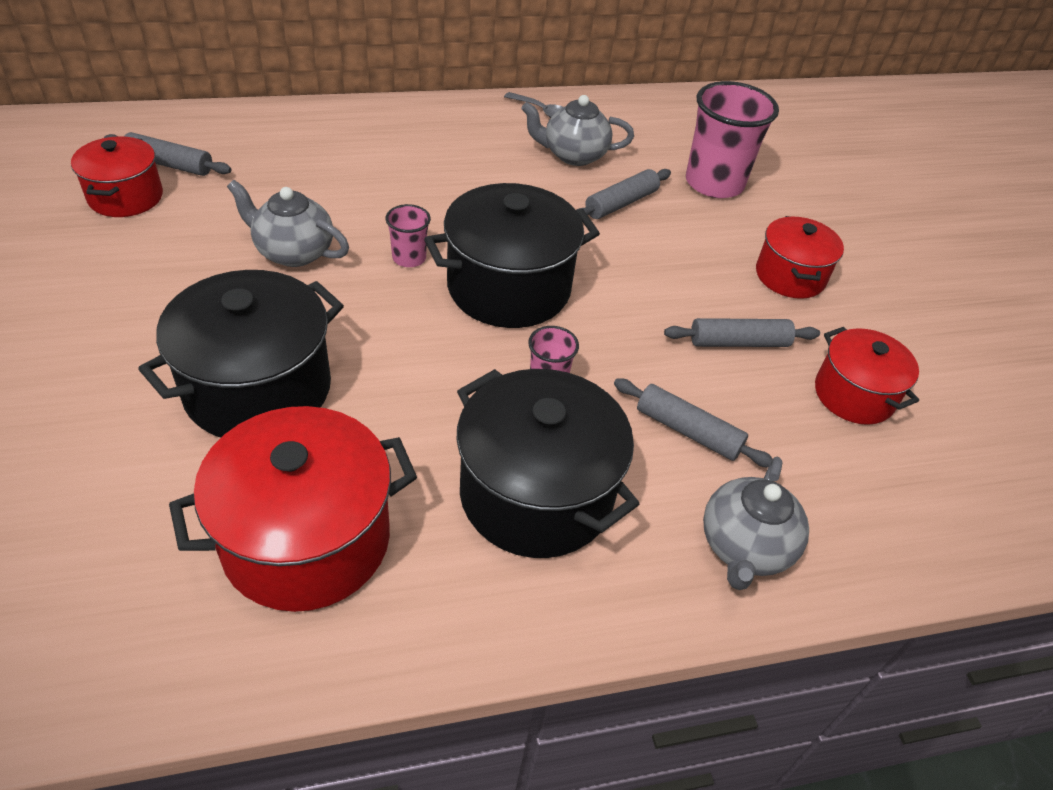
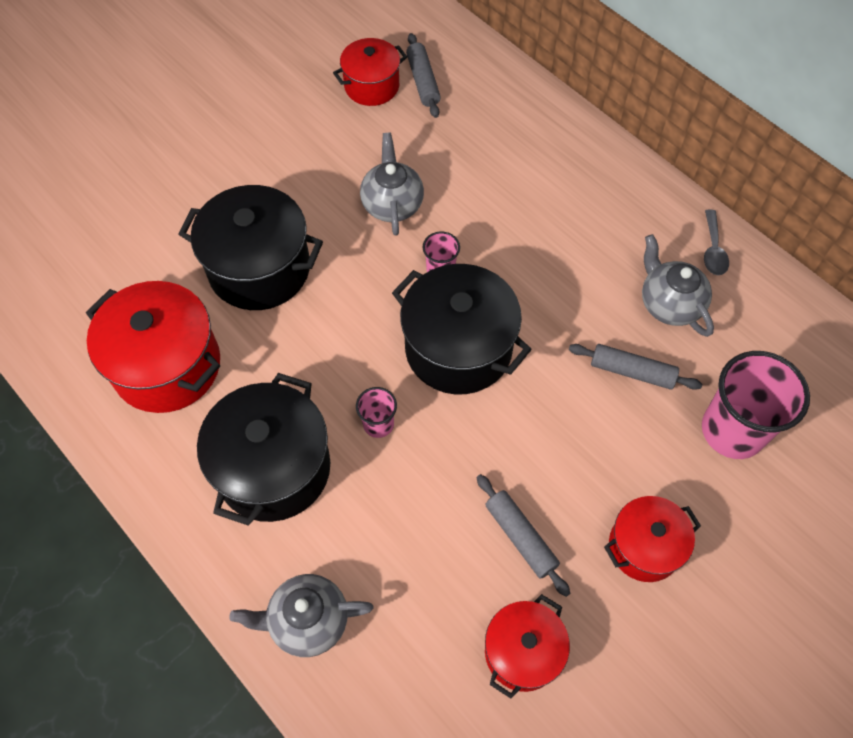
camera: 65 degrees right, 15 degrees up
(688, 431) = (394, 539): grey rolling pin -> none

